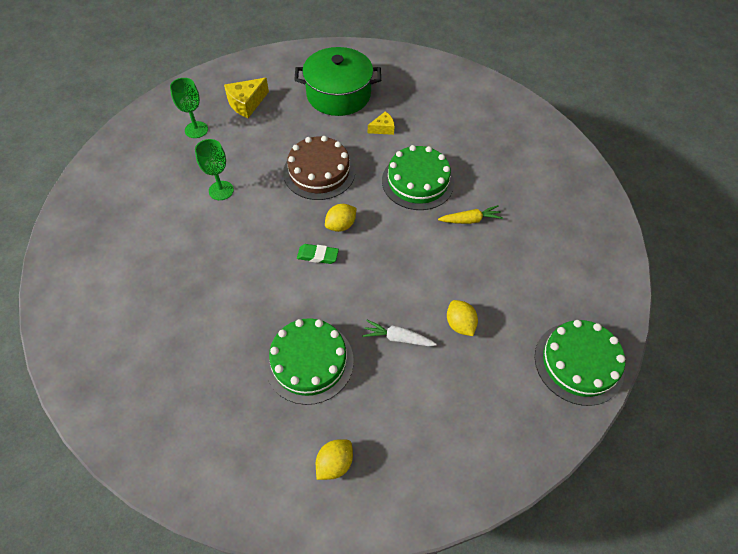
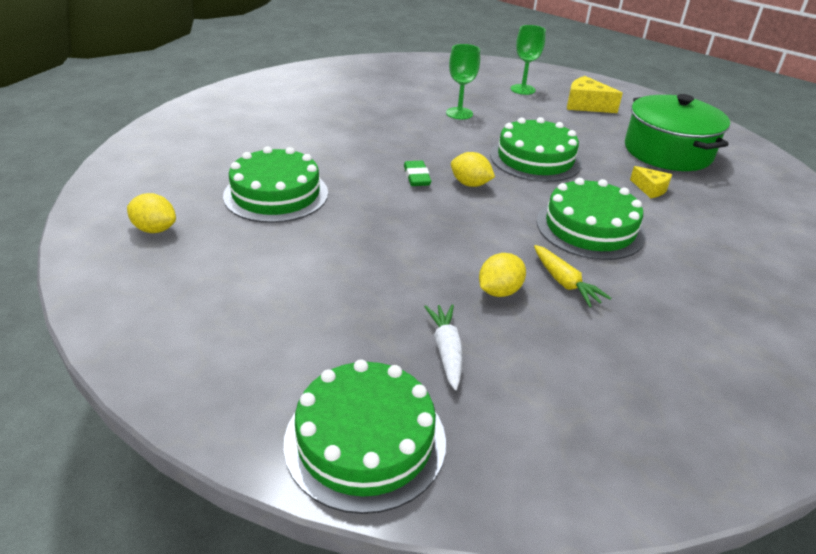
camera: 70 degrees right, 20 degrees down
(319, 172) = (535, 159): brown cake -> green cake
(398, 338) = (332, 248): white carrot -> white carrot (446, 350)
(460, 324) = (377, 296): yellow lemon -> yellow lemon (499, 291)

